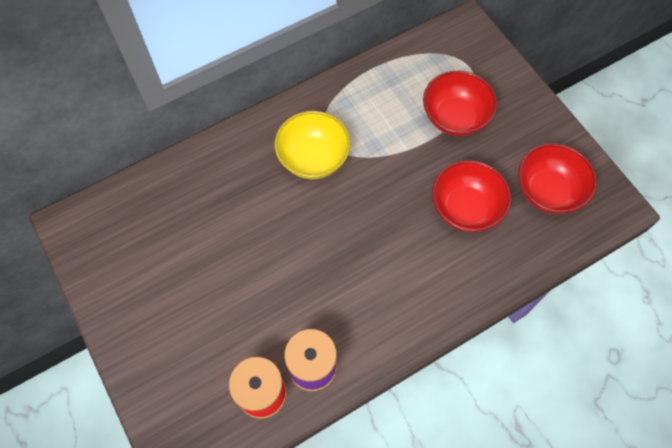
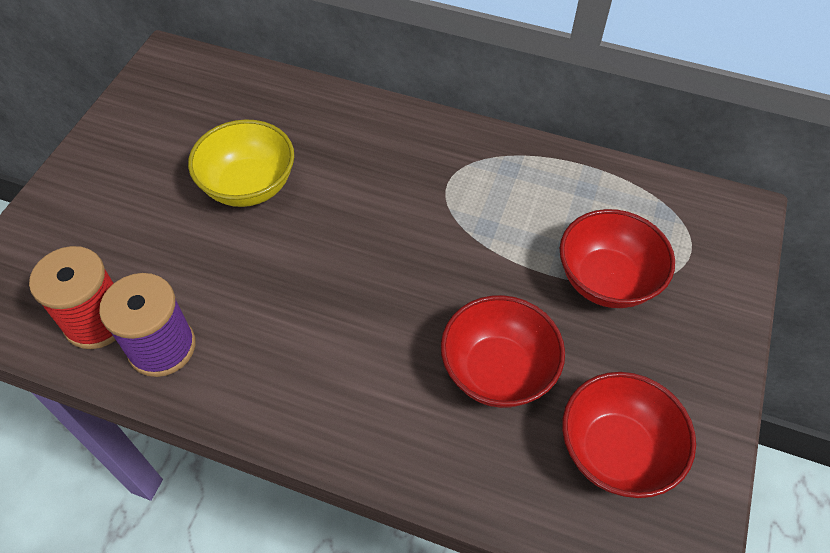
camera: 50 degrees right, 10 degrees down
(313, 158) = (415, 185): yellow bowl -> yellow bowl (249, 186)

